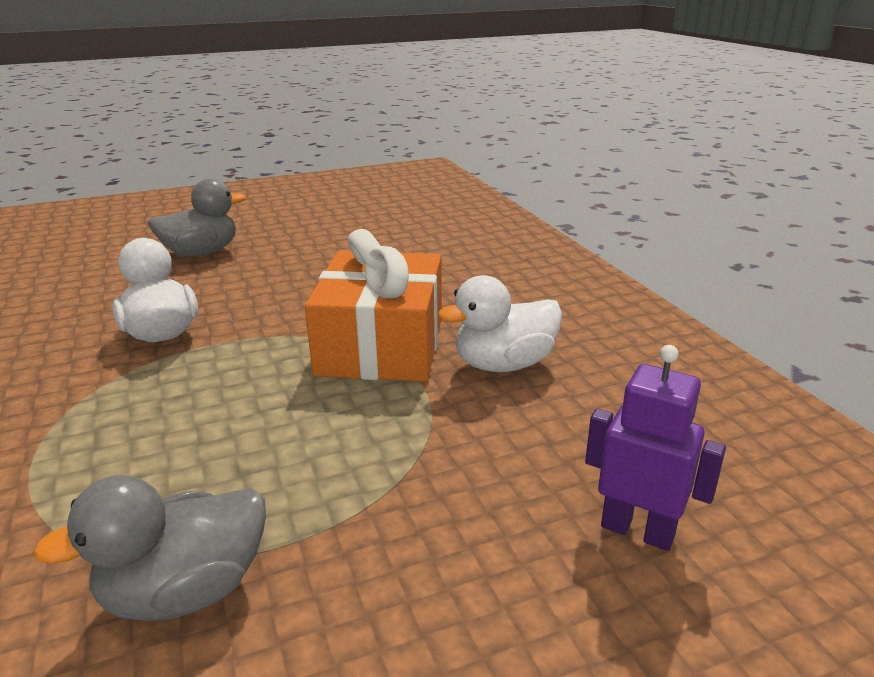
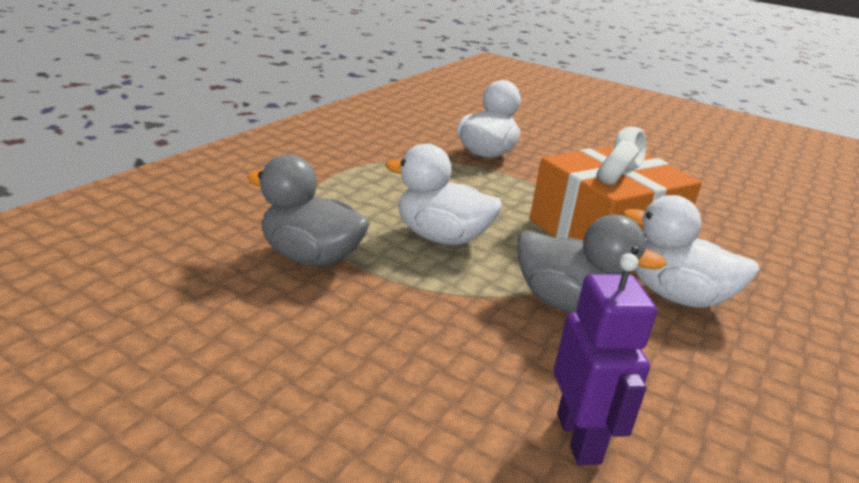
camera: 50 degrees right, 0 degrees up
(201, 253) = (581, 127): grey duck -> grey duck (569, 304)
(273, 453) = (441, 237): none -> white duck

